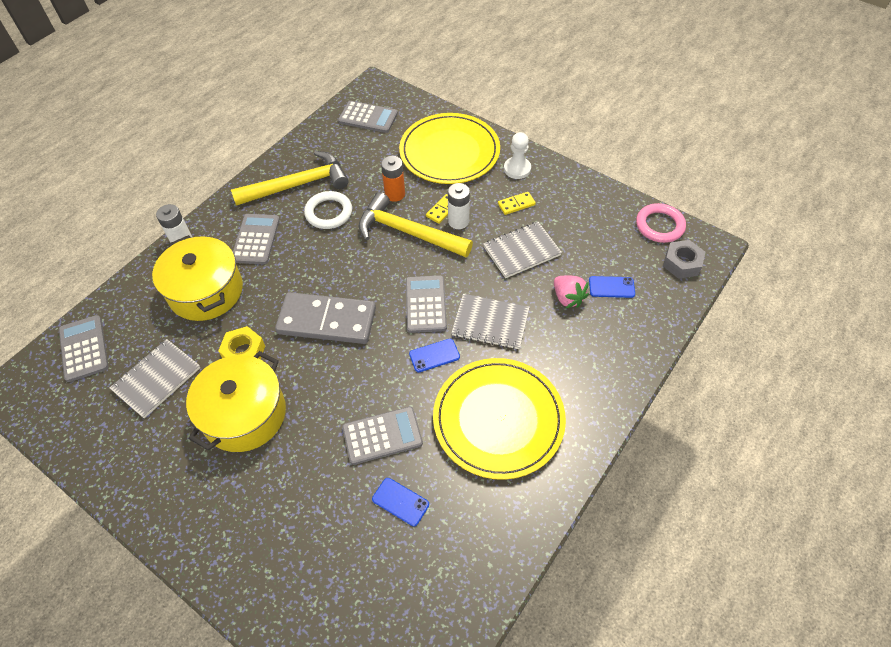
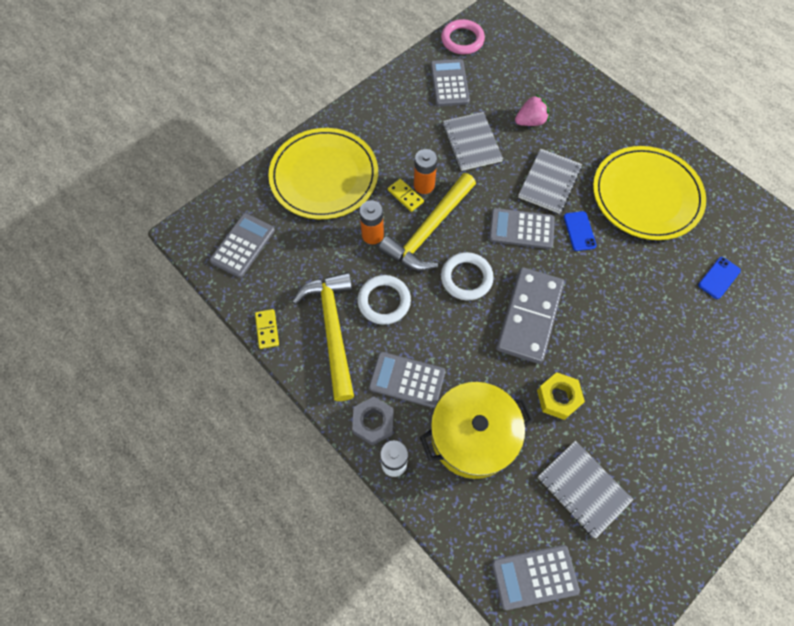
camera: 80 degrees left, 10 degrees up
(244, 414) = (630, 400): yellow pot -> none
(361, 267) = (466, 278): none -> white ring
(382, 436) = (658, 283): grey calculator -> grey calculator (449, 83)
(458, 221) = (424, 185): white battery -> orange battery
(516, 204) = (412, 135): yellow domino -> yellow domino (267, 329)
(517, 169) = (365, 124): white pawn -> none
(611, 287) = (523, 89): blue phone -> none
(682, 263) = (506, 37): grey nut -> grey nut (373, 422)

